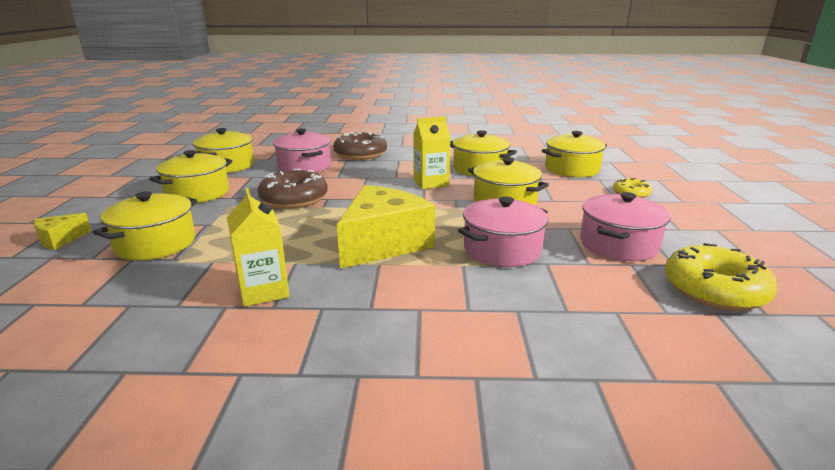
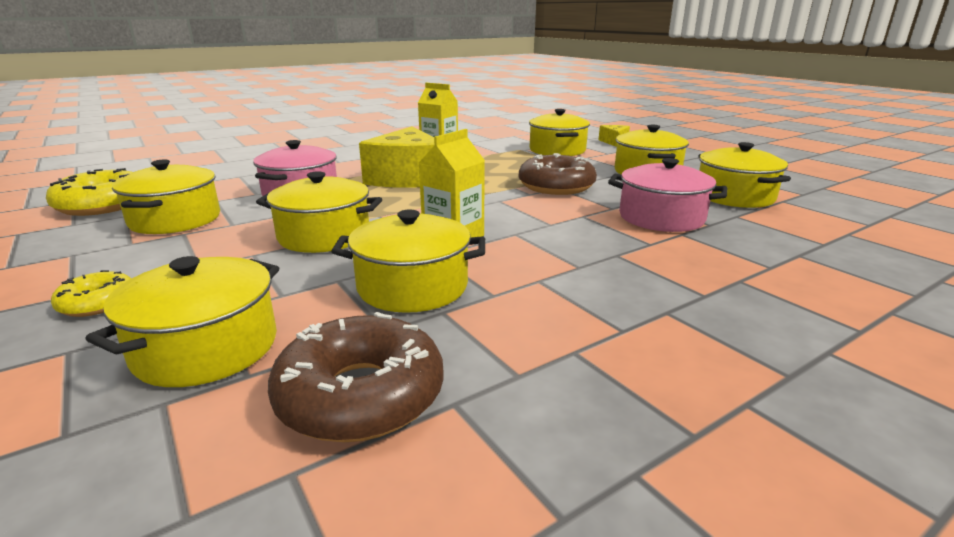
camera: 145 degrees right, 0 degrees up
(360, 154) = (662, 260): brown donut -> brown donut (361, 395)
(618, 244) = (175, 220): pink pot -> yellow pot

